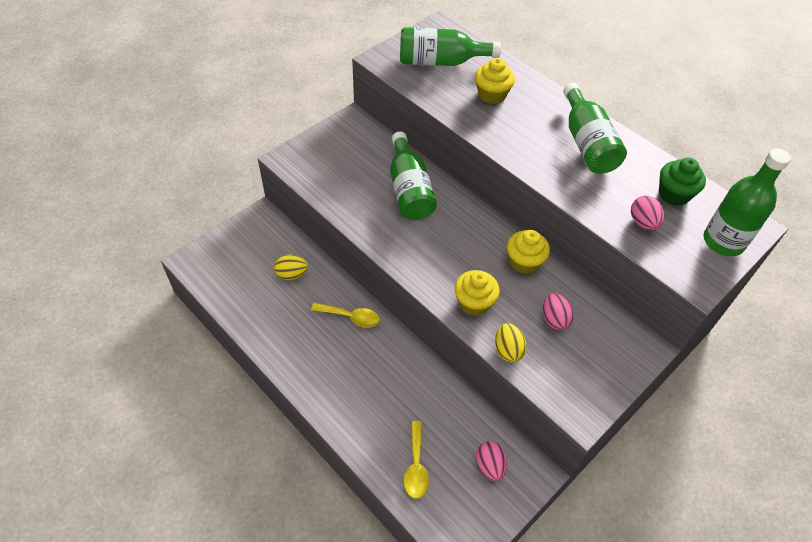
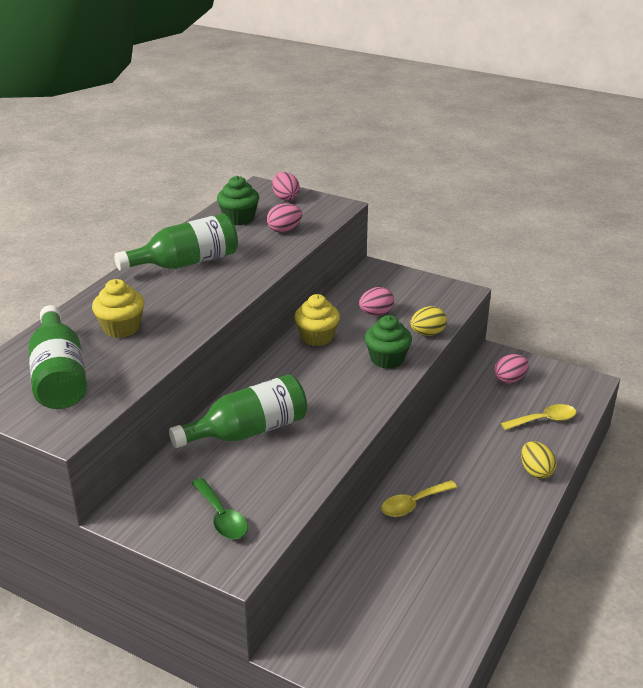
camera: 105 degrees left, 20 degrees down
(292, 274) = (381, 577): yellow egg -> yellow egg (536, 471)
(328, 160) = (221, 517): none -> green spoon
(351, 317) = (413, 504): yellow spoon -> yellow spoon turned 120 degrees counterclockwise
(474, 303) = (387, 359): yellow cupcake -> green cupcake
(723, 241) = (285, 198): green bottle -> pink egg

